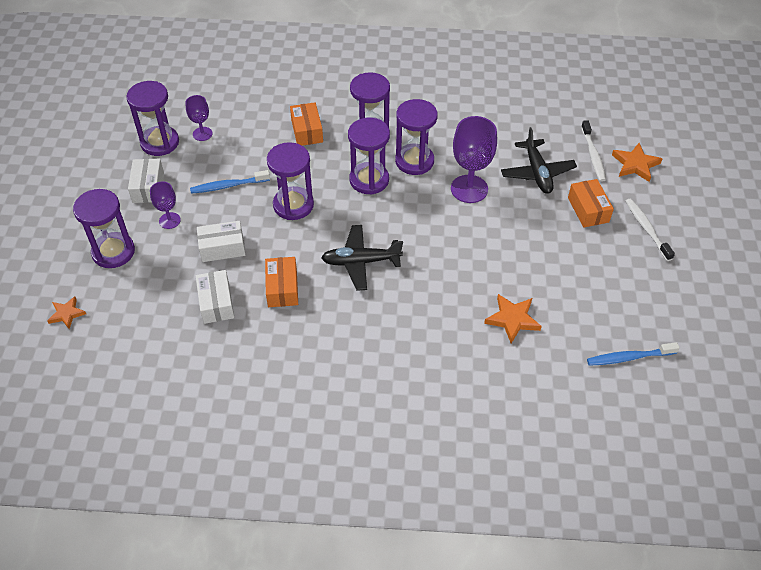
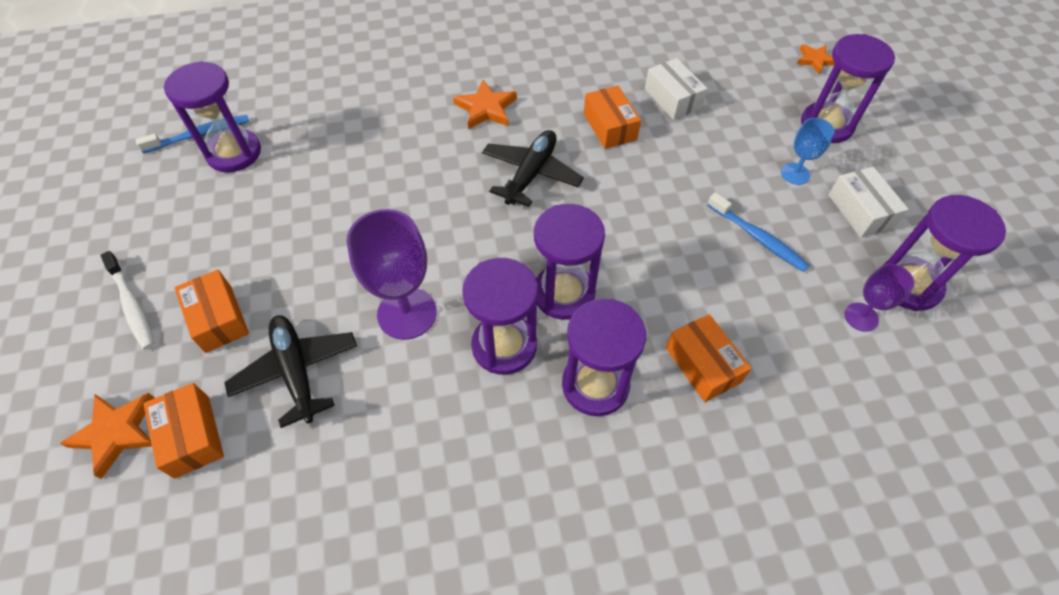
camera: 165 degrees right, 5 degrees up
(169, 220) = (795, 174): purple goblet -> blue goblet
(222, 248) = (706, 155): white box -> none
(228, 186) = (757, 237): blue toothbrush -> blue toothbrush turned 75 degrees clockwise
(293, 205) = (652, 229): purple hourglass -> purple hourglass (234, 153)
(361, 262) = (531, 174): black plane -> black plane turned 45 degrees counterclockwise
(512, 319) = (334, 147): orange star -> orange star (486, 108)
(593, 155) = (192, 436): white toothbrush -> orange box

